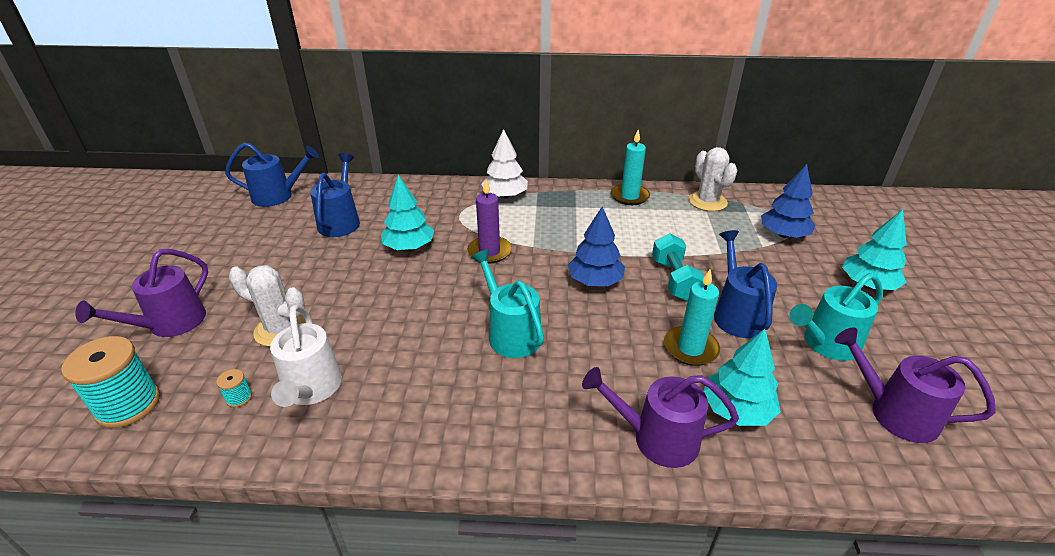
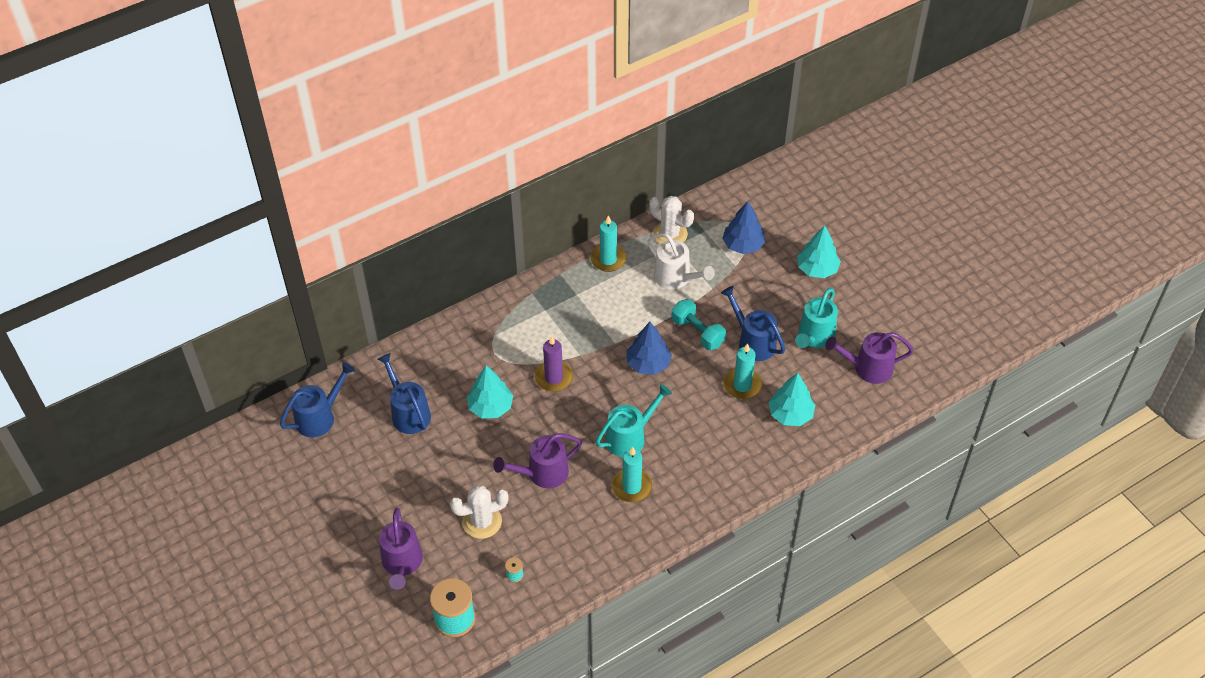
camera: 35 degrees left, 15 degrees up
(311, 389) = (551, 544): white watering can -> white watering can (676, 278)
(461, 382) = (631, 487): none -> turquoise candle
(505, 196) = (510, 312): white tree -> none
(510, 333) = (630, 437): turquoise watering can -> turquoise watering can turned 120 degrees clockwise
(656, 438) = (761, 456): purple watering can -> purple watering can (542, 473)

